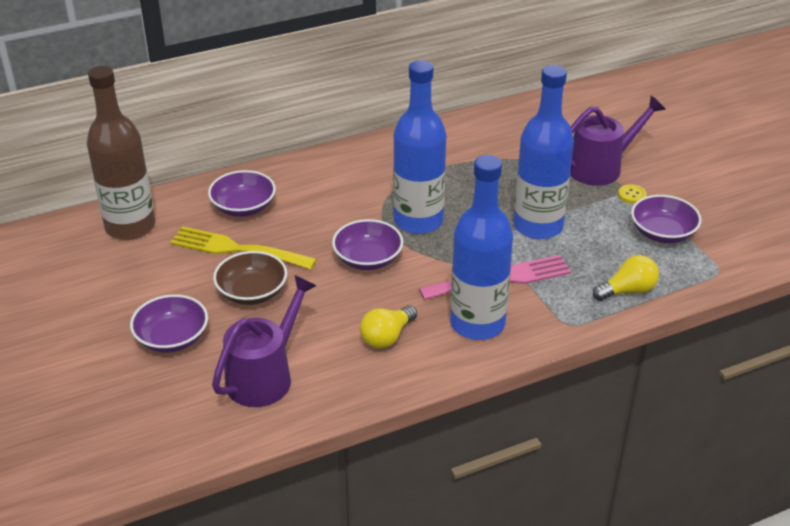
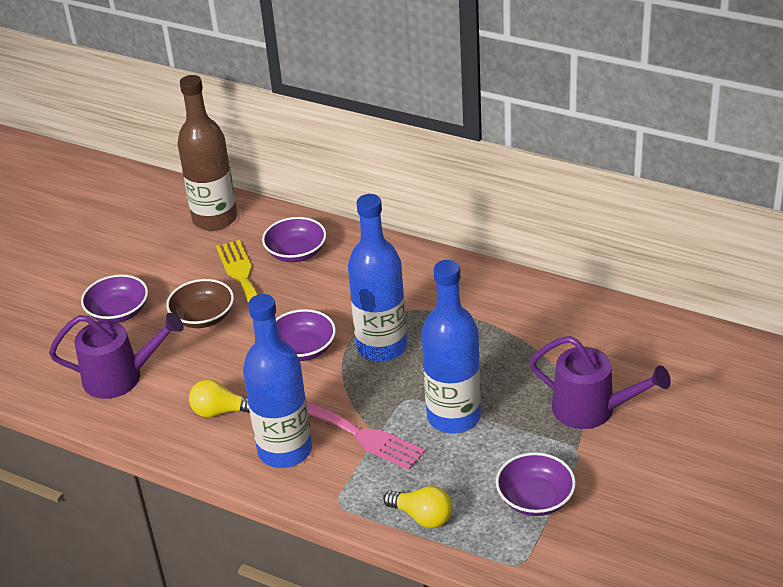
camera: 55 degrees right, 0 degrees up
(632, 195) = (572, 450): yellow button -> none

